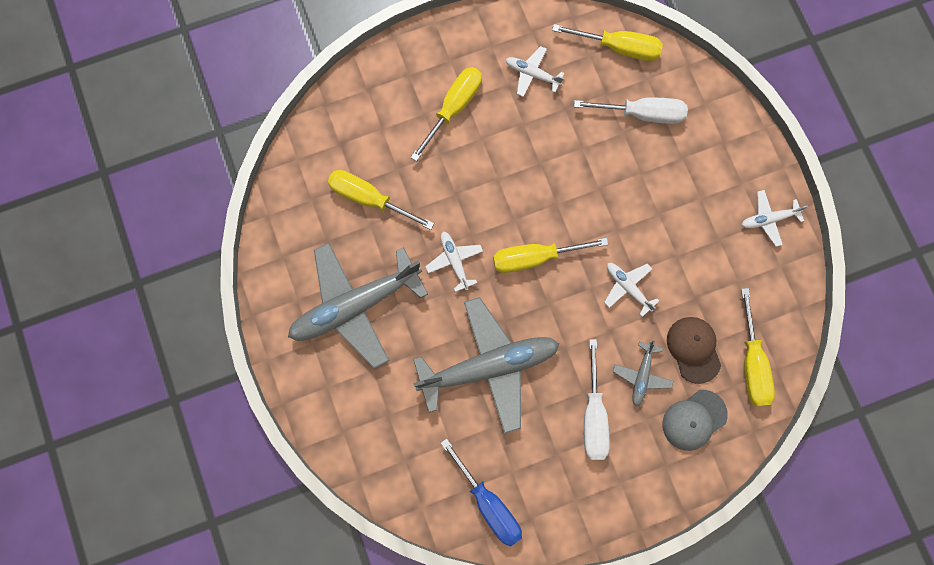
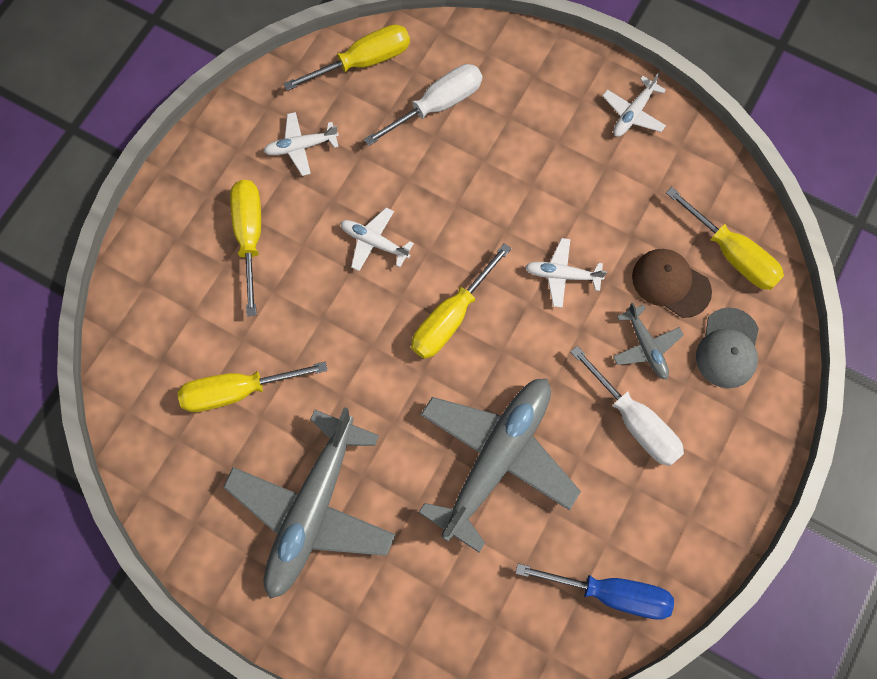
camera: 40 degrees left, 5 degrees down
(454, 261) = (376, 383): white plane -> white plane (374, 242)

